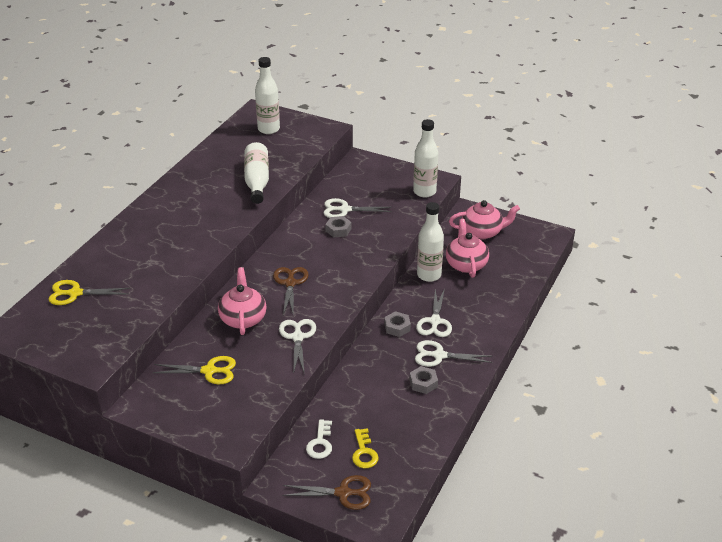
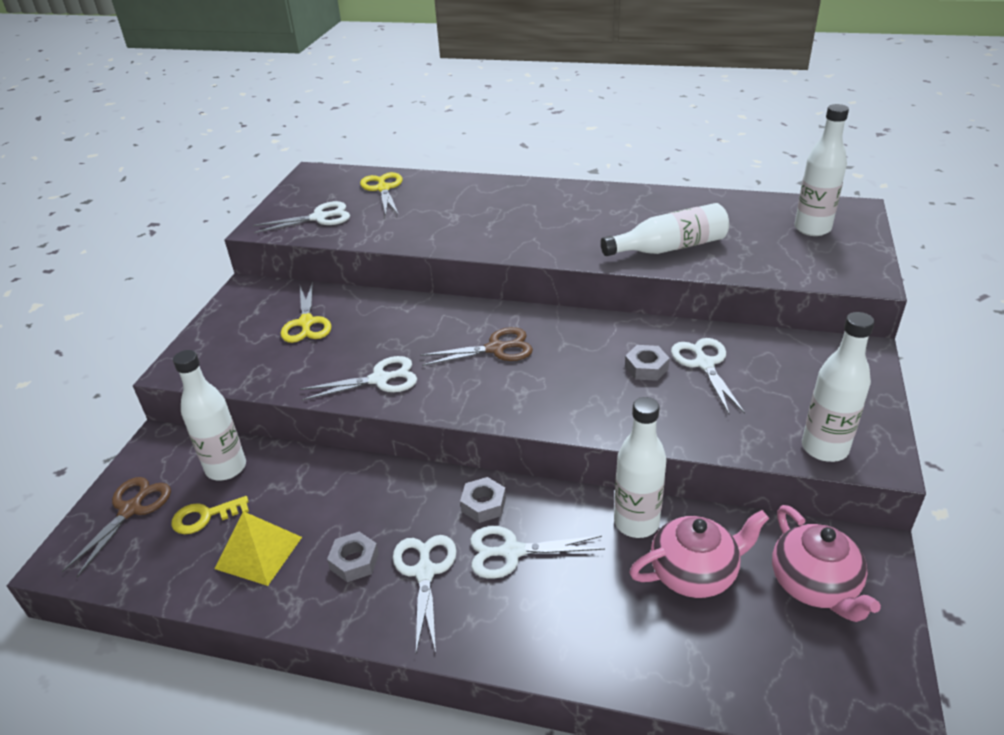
camera: 80 degrees right, 0 degrees up
(100, 332) = (319, 218): none -> white scissors
(243, 318) = (410, 326): pink teapot -> none
(320, 443) = (226, 468): white key -> white bottle
(343, 493) = (131, 509): brown scissors -> brown scissors turned 150 degrees counterclockwise
(403, 425) = (259, 552): none -> yellow pyramid

